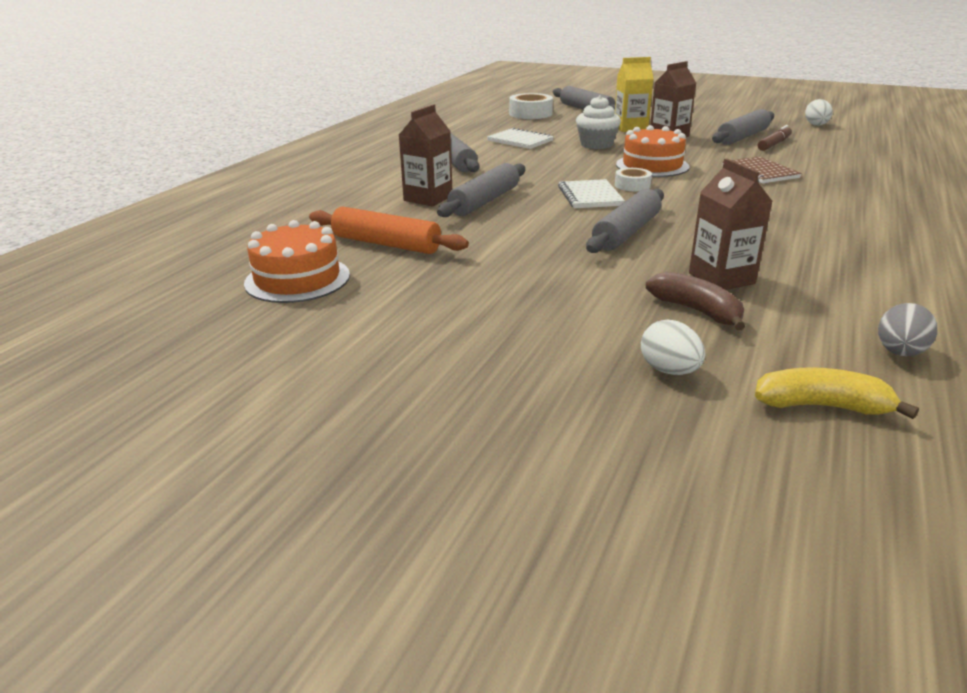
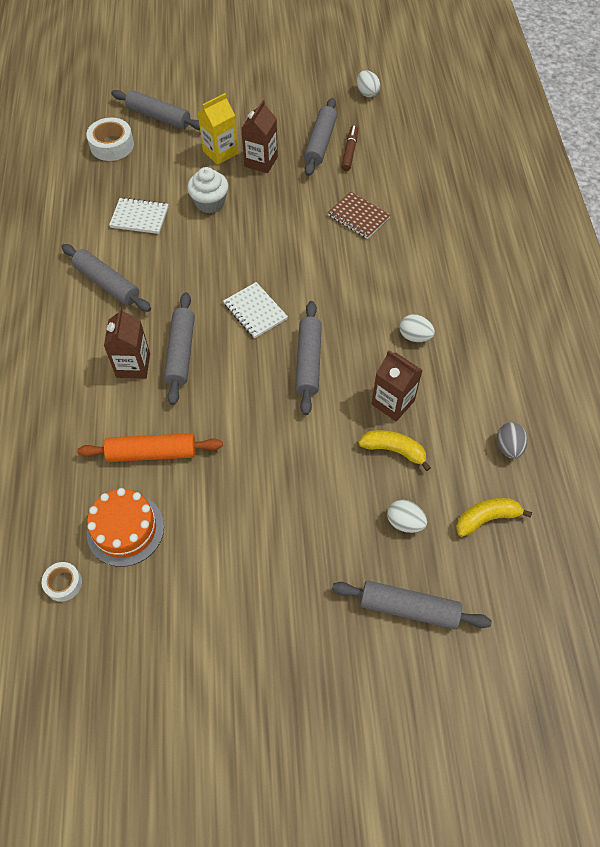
camera: 30 degrees left, 30 degrees up
(613, 453) = (409, 608): none -> grey rolling pin
(632, 185) = (276, 278): white tape -> white tape (63, 583)
(652, 165) = (274, 233): orange cake -> none
(696, 311) = (394, 450): brown banana -> yellow banana
(786, 244) = (414, 336): none -> white egg

